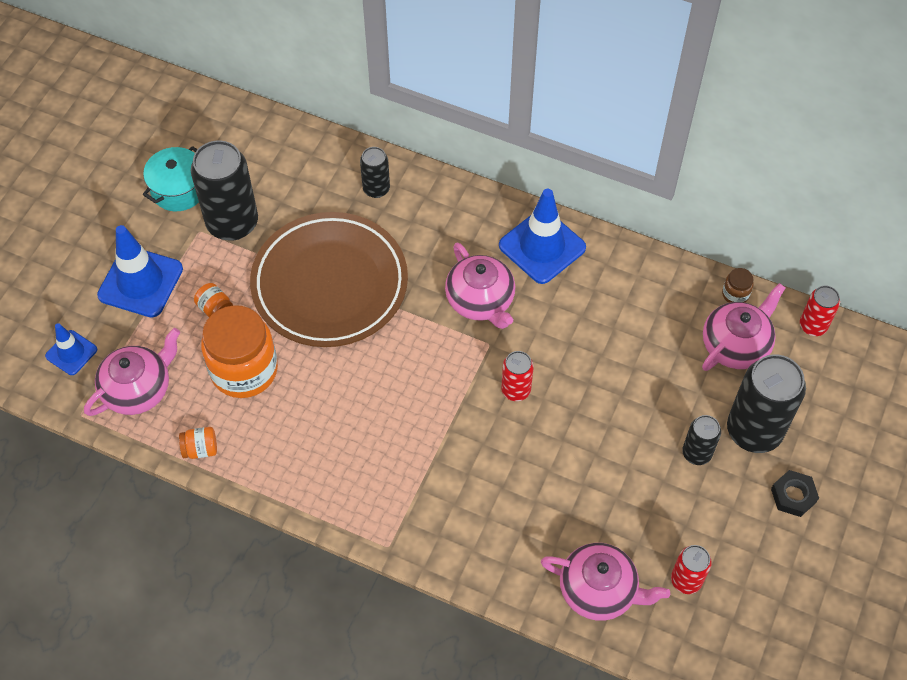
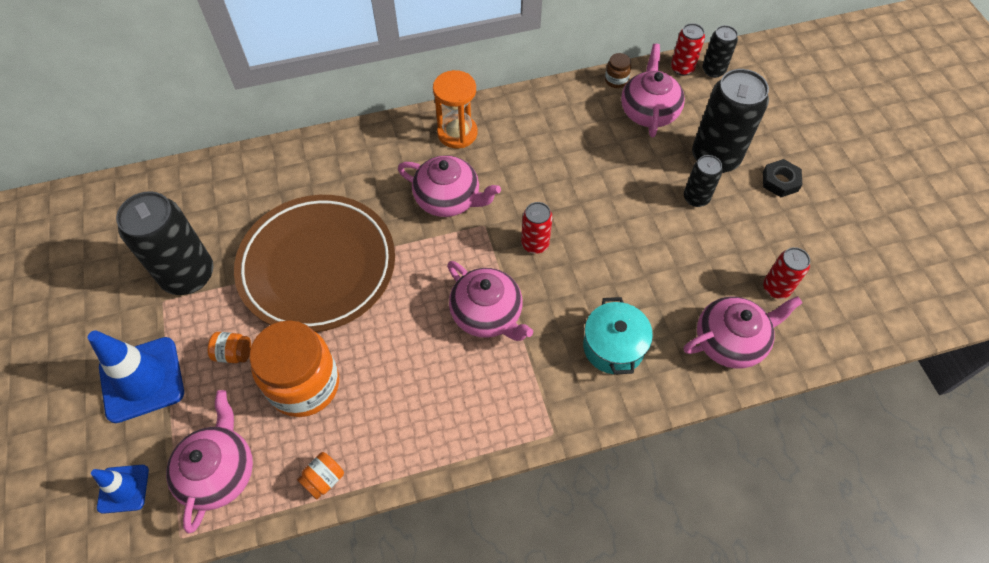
camera: 40 degrees left, 0 degrees up
(178, 189) = (113, 280): turquoise pot -> turquoise pot (613, 347)
(376, 189) = (291, 172): black can -> black can (713, 70)
(424, 419) = (487, 314): none -> pink teapot
(542, 246) = (457, 133): blue traffic cone -> orange hourglass

